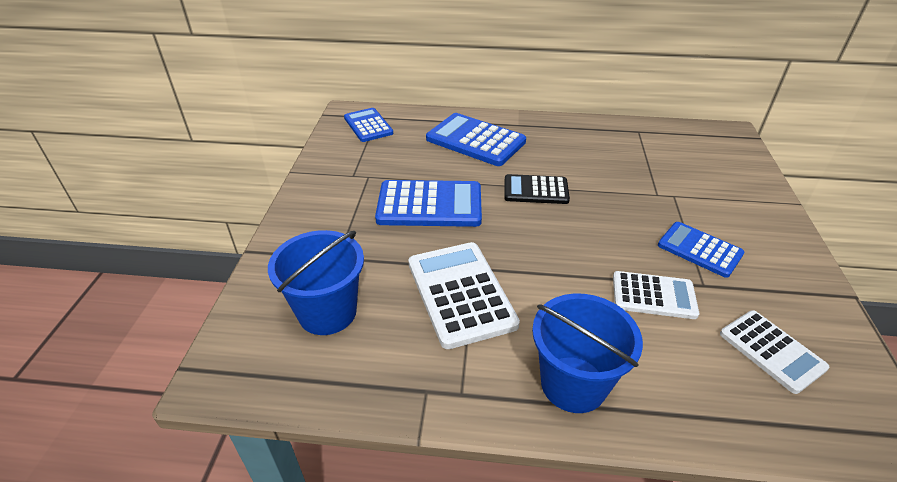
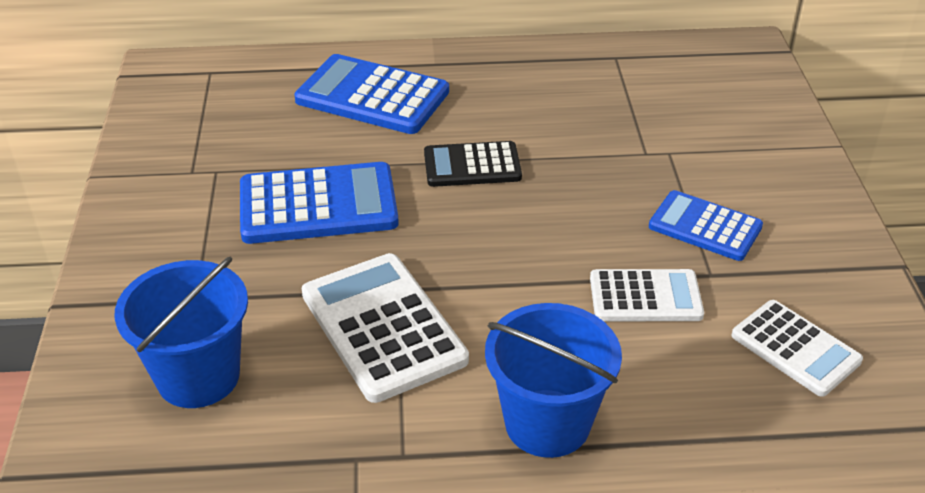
camera: 10 degrees left, 0 degrees up
(368, 125) = (199, 88): blue calculator -> none

